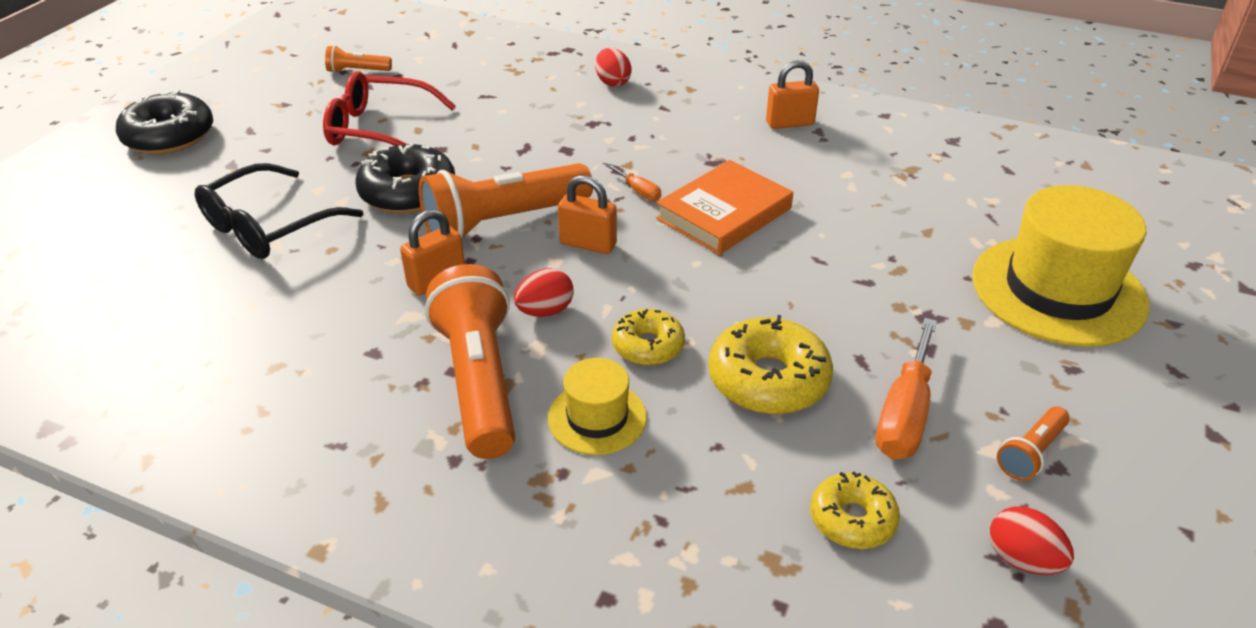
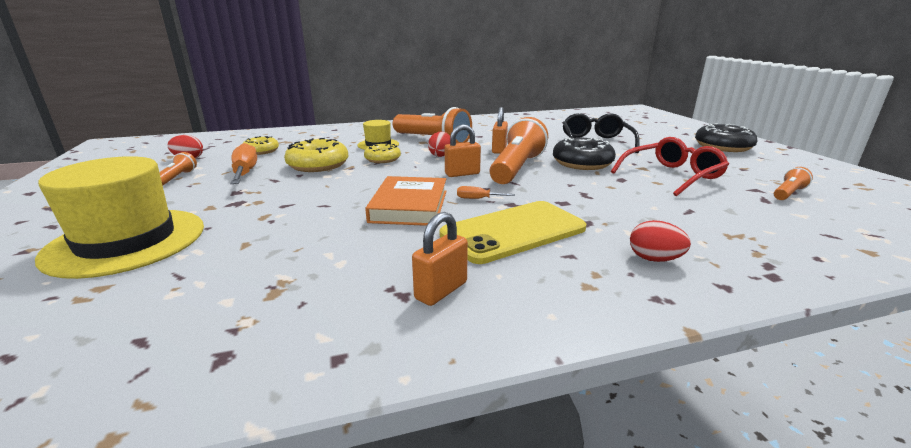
camera: 140 degrees right, 15 degrees down
(670, 141) = (513, 231): none -> yellow phone

